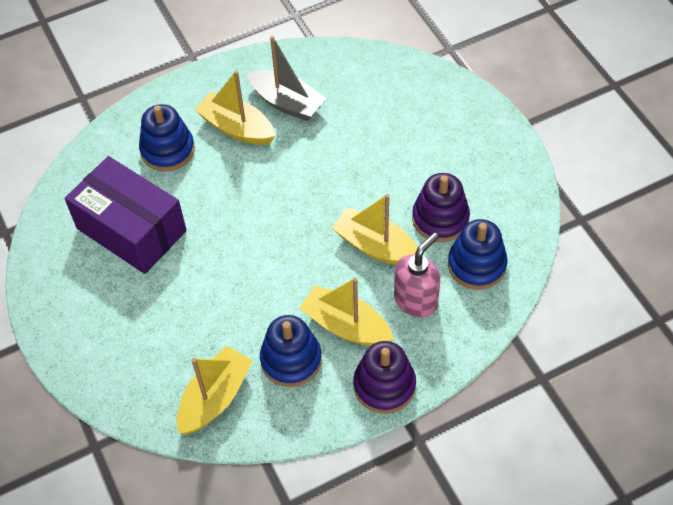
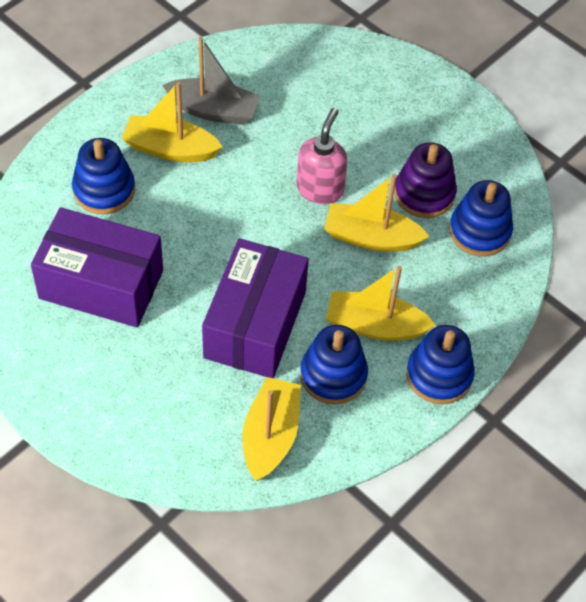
camera: 25 degrees left, 0 degrees up
(243, 297) = (255, 324): none -> purple box
(384, 385) = (439, 375): purple stacking toy -> blue stacking toy
(416, 300) = (434, 282): pink soap dispenser -> pink soap dispenser (320, 189)

